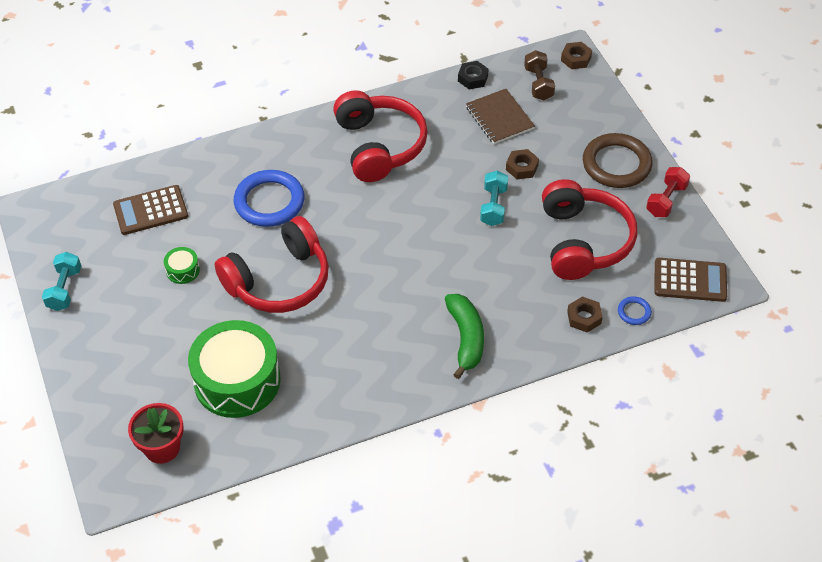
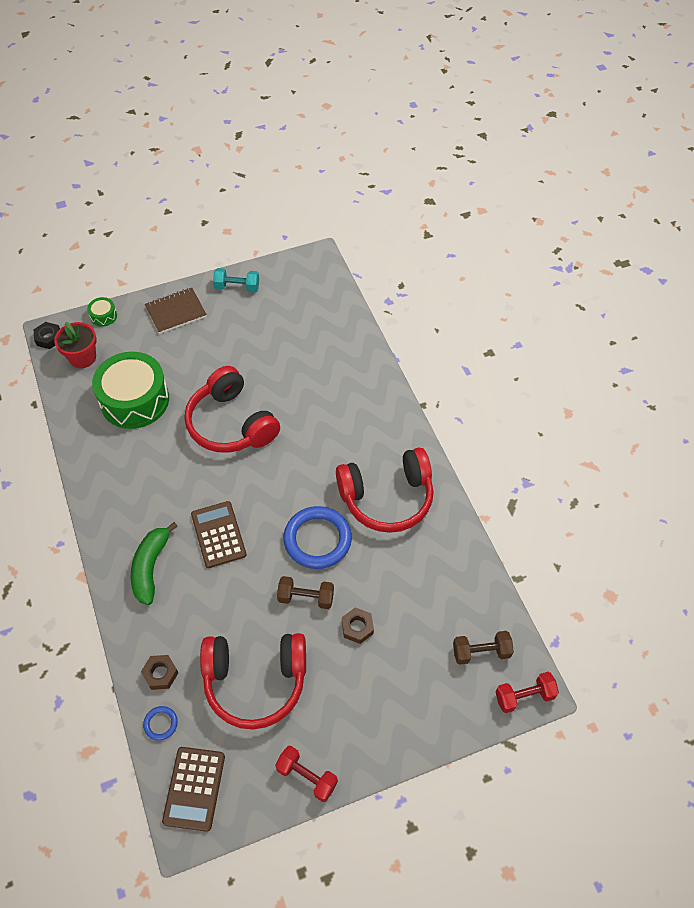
camera: 90 degrees right, 5 degrees up
(150, 210) = (313, 332): brown calculator -> brown calculator (218, 534)
(183, 270) = (249, 358): green drum -> green drum (103, 316)
(269, 202) = (320, 413): blue ring -> blue ring (317, 539)
(466, 338) = (151, 567): green banana -> green banana turned 105 degrees clockwise
(472, 78) = (485, 585): black nut -> black nut (48, 338)
(493, 206) = (306, 597): turquoise dumbbell -> brown dumbbell
(499, 118) = (427, 609): brown notebook -> brown notebook (176, 312)
(576, 59) = (524, 696): brown nut -> red dumbbell
(616, 164) = (361, 727): brown ring -> none

